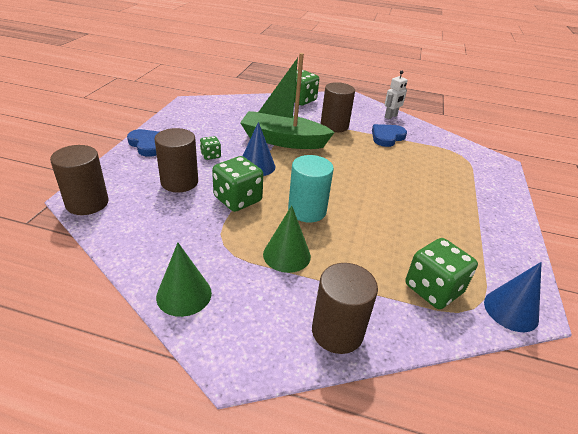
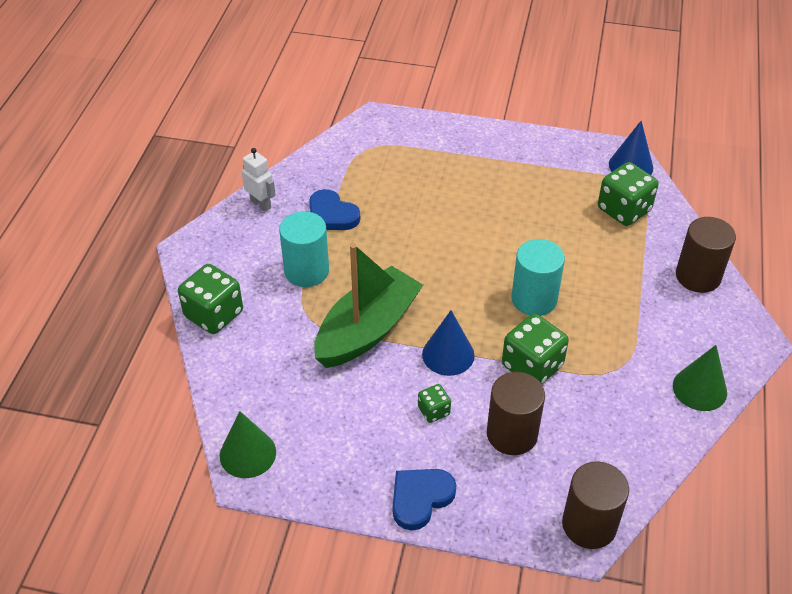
camera: 90 degrees left, 10 degrees up
(283, 140) = (367, 330): green boat -> green boat turned 150 degrees counterclockwise
(286, 255) = (615, 314): green cone -> green cone (248, 454)
(334, 126) = (306, 271): brown cylinder -> turquoise cylinder

